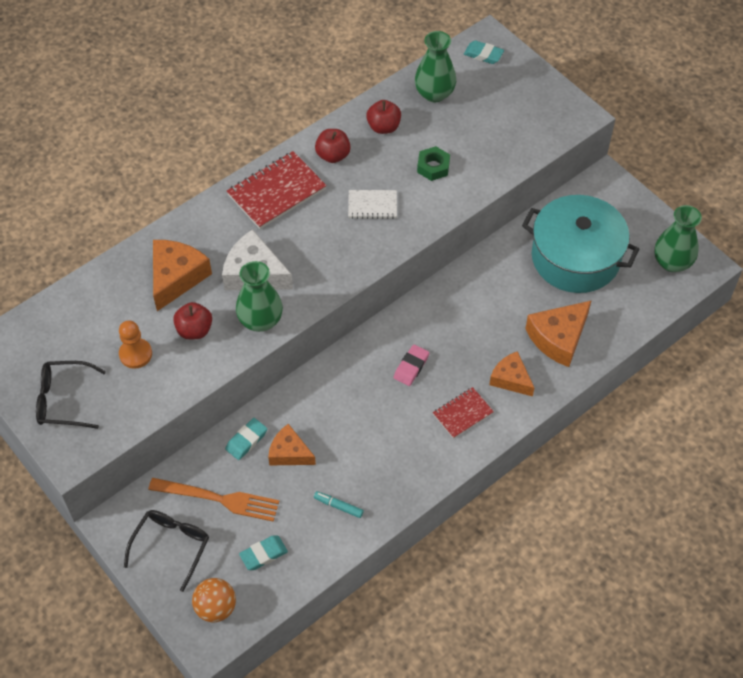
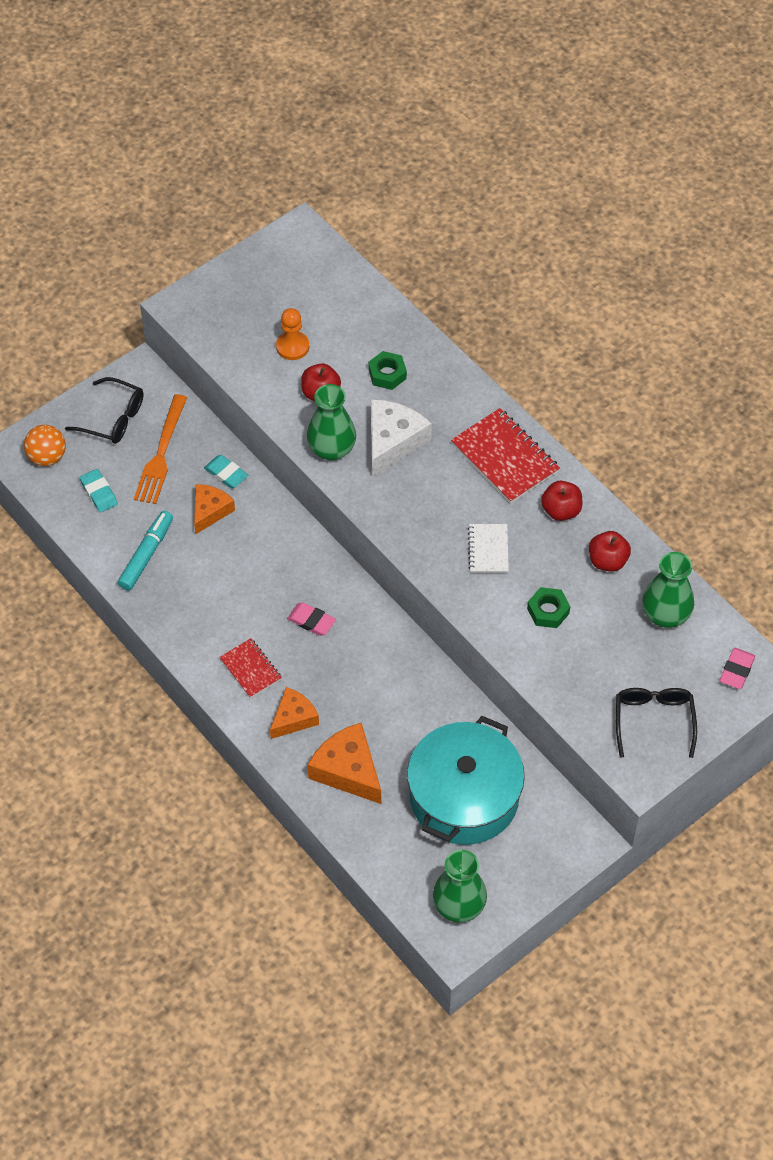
camera: 90 degrees right, 0 degrees up
(64, 400) = (241, 295): black glasses -> black glasses (653, 721)
(176, 277) = (387, 374): orange cheese -> green nut
(338, 506) = (146, 555): turquoise marker -> turquoise marker, size x1.75
(483, 54) = (736, 670): turquoise eraser -> pink eraser

